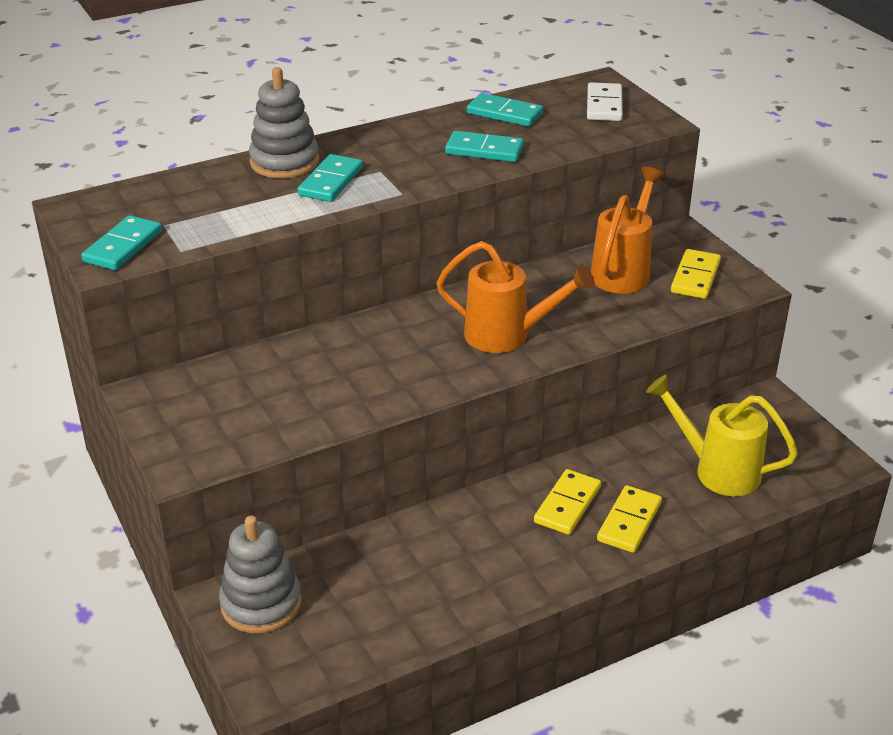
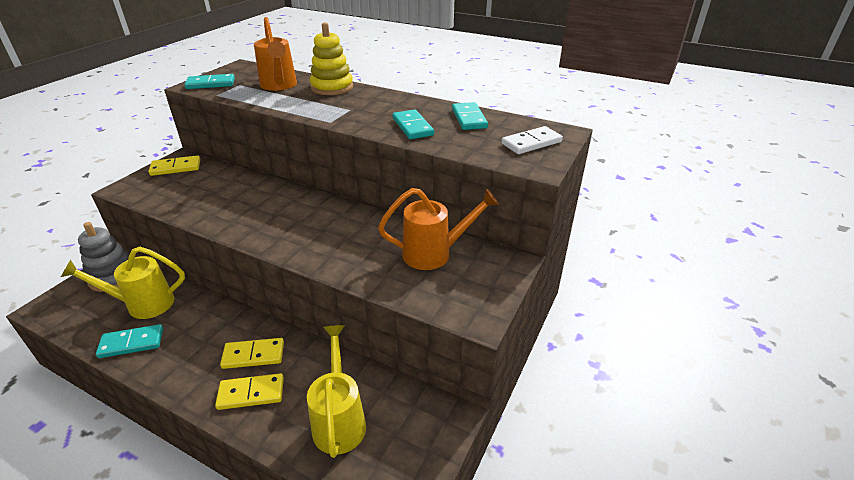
camera: 55 degrees right, 0 degrees up
(284, 162) = (332, 87): grey stacking toy -> yellow stacking toy
(331, 181) = (323, 102): turquoise domino -> turquoise domino (131, 343)
(368, 582) = (143, 304): none -> yellow watering can
(507, 335) = (313, 236): orange watering can -> orange watering can (279, 86)
(695, 277) = (462, 288): yellow domino -> yellow domino (176, 168)

